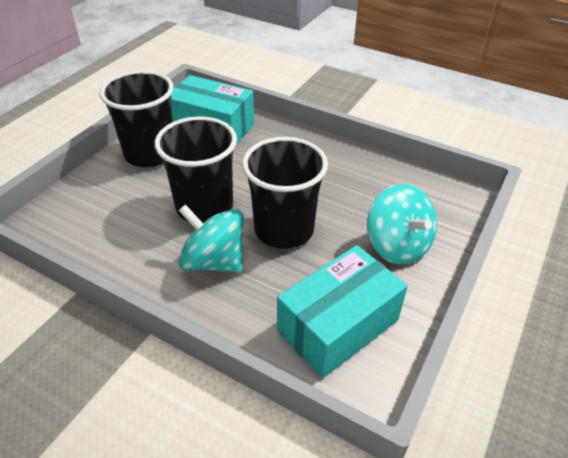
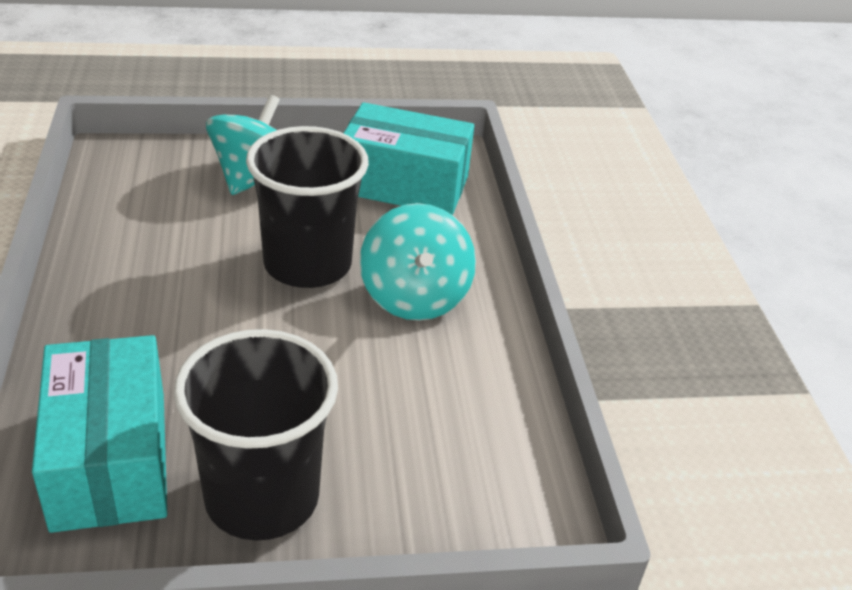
camera: 130 degrees left, 5 degrees down
(204, 207) = (332, 353): black cup -> none

